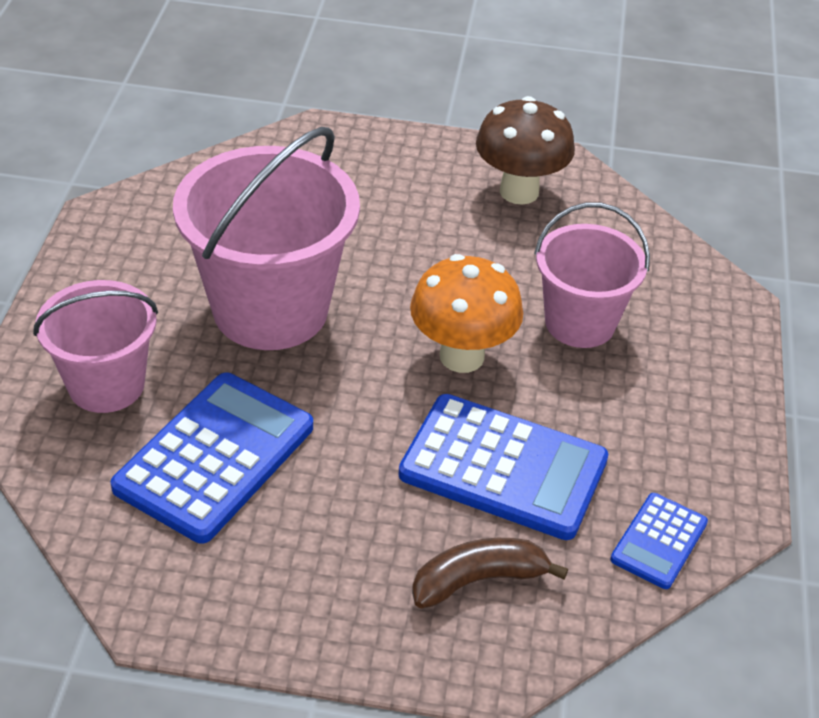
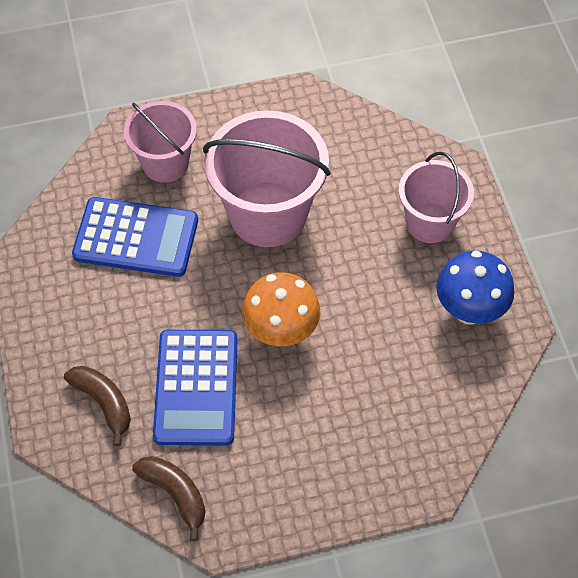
camera: 70 degrees right, 15 degrees up
(519, 191) = (469, 310): brown mushroom -> blue mushroom
(580, 323) = (350, 391): pink bucket -> pink bucket (429, 223)
(659, 541) = (175, 494): blue calculator -> brown banana

